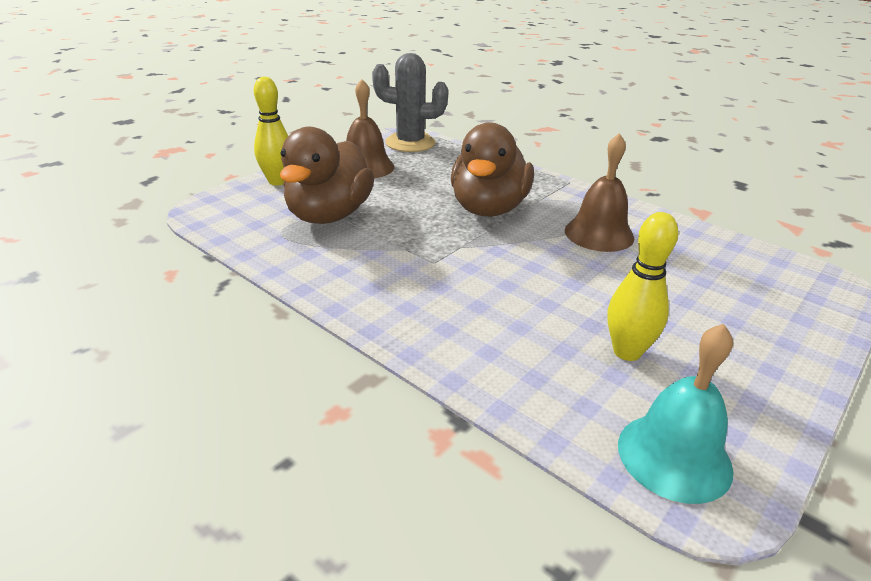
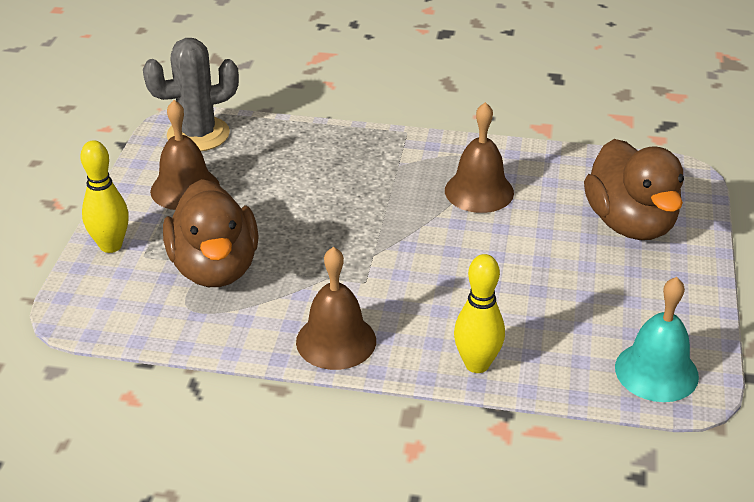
camera: 30 degrees left, 5 degrees up
(362, 294) = (336, 341): none -> brown bell
(488, 209) = (360, 199): brown duck -> brown duck (630, 223)
(627, 352) = (578, 304): yellow bowling pin -> yellow bowling pin (477, 364)

